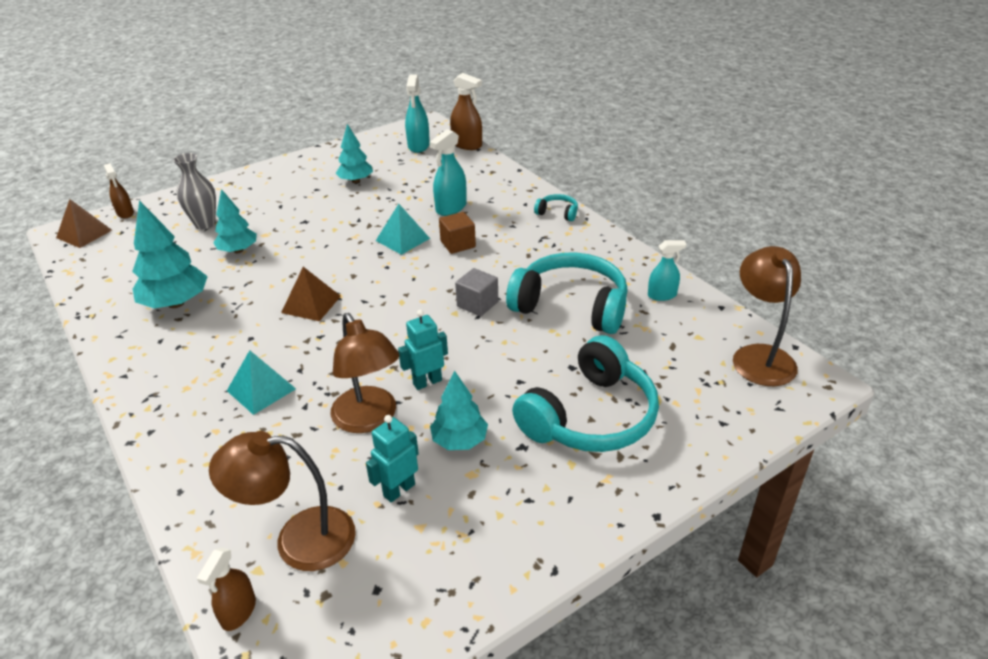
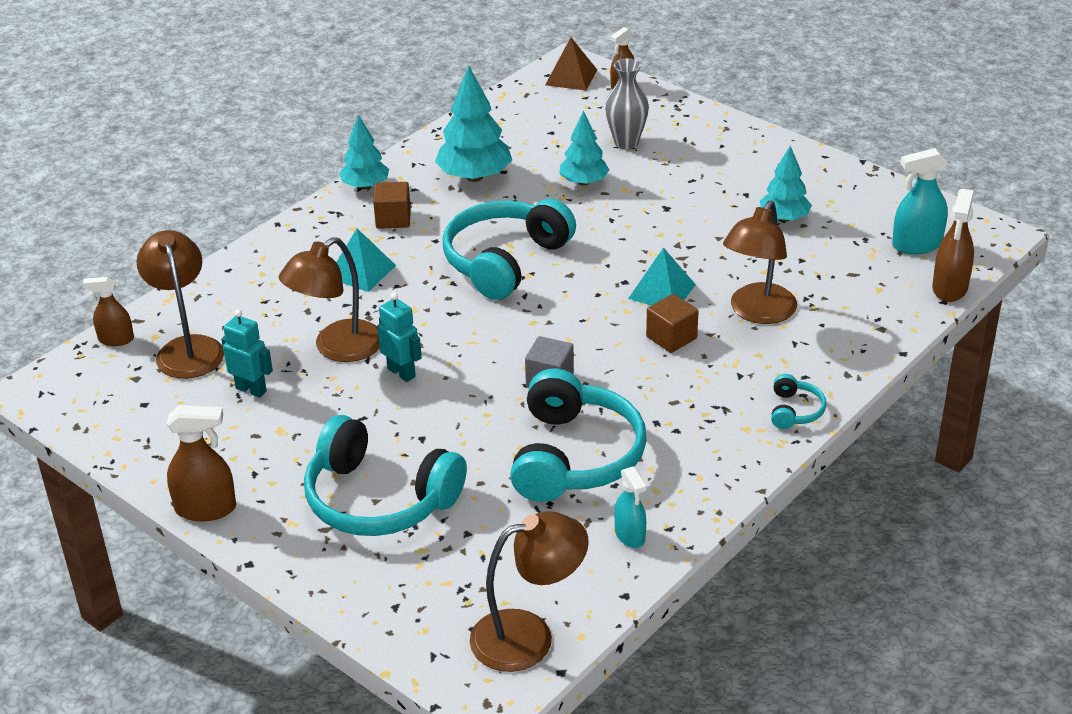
camera: 75 degrees right, 0 degrees up
(195, 359) = (393, 219): none -> brown cube
(311, 304) = (505, 261): brown pyramid -> turquoise headphones
(451, 208) = (757, 313): turquoise spray bottle -> brown lamp
(460, 441) = (321, 413): turquoise tree -> turquoise tree (365, 186)
(570, 544) = (206, 508): none -> brown spray bottle

